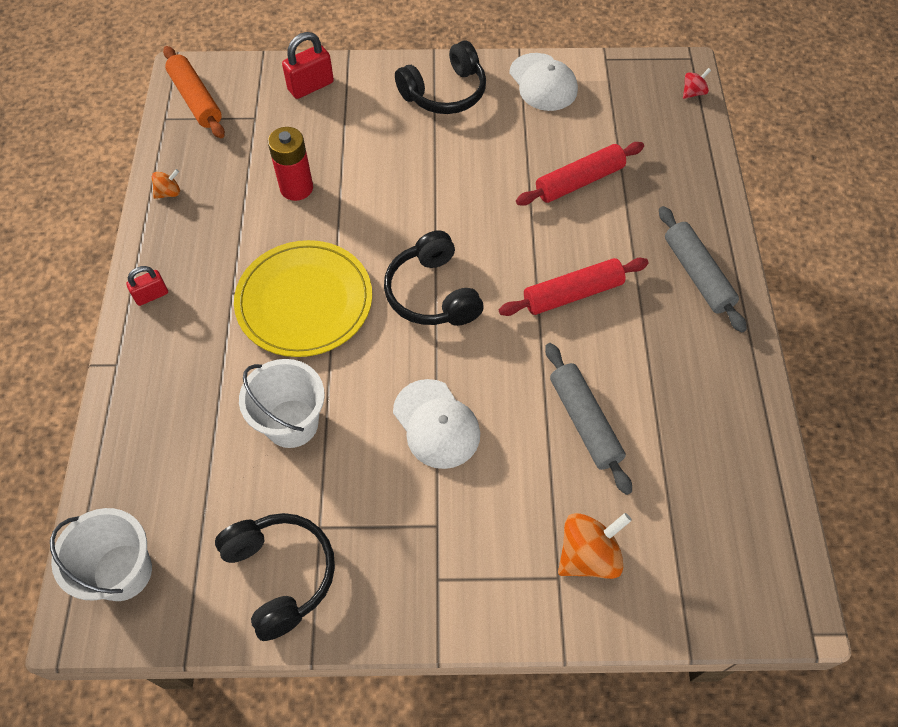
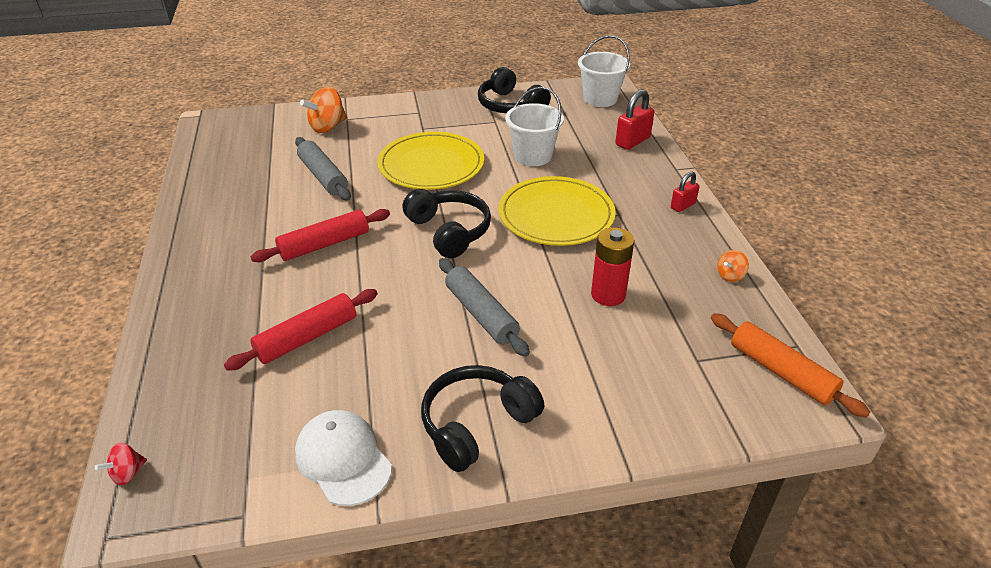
camera: 170 degrees right, 20 degrees down
(310, 86) = (654, 409): red padlock -> red padlock (632, 141)
(436, 424) = (431, 165): white cap -> yellow plate
(697, 274) = (203, 270): grey rolling pin -> grey rolling pin (481, 314)

